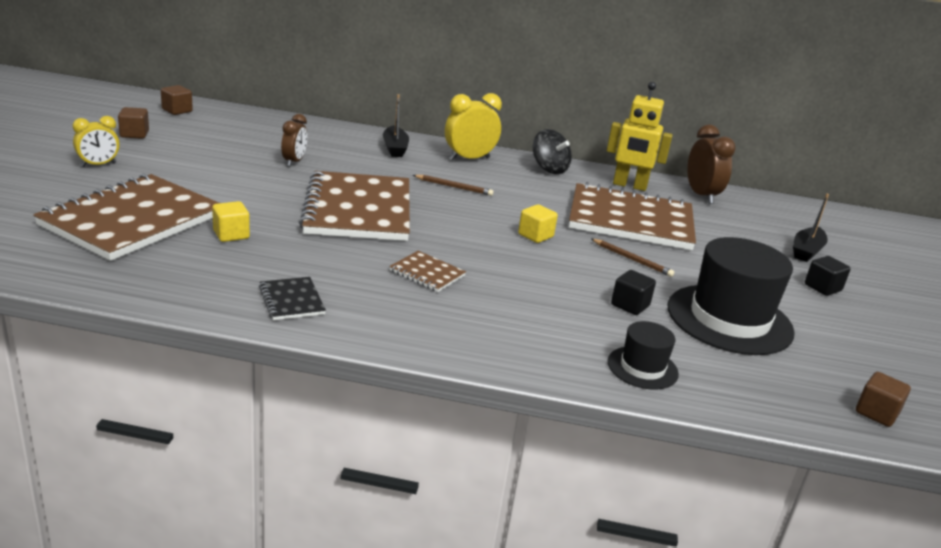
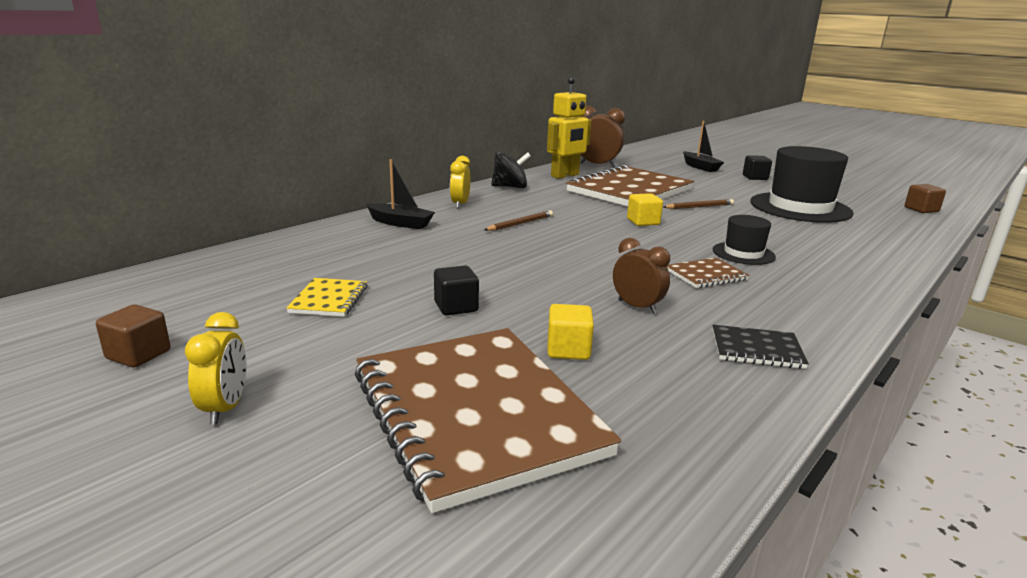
camera: 55 degrees left, 5 degrees down
(177, 110) = (95, 306): brown cube -> none
(238, 157) = (329, 299): none -> yellow notebook
(294, 161) = (381, 273): brown clock -> brown clock (637, 307)
(358, 210) = (544, 271): brown notebook -> none
(469, 158) = (460, 204): yellow clock -> yellow clock, size x0.65
(630, 305) = (777, 226): black cube -> black cube (456, 307)
(642, 368) = (877, 246): black hat -> black hat (743, 253)

